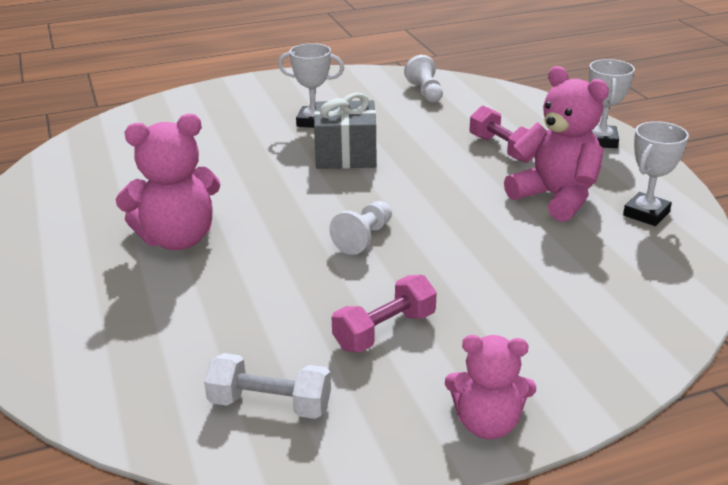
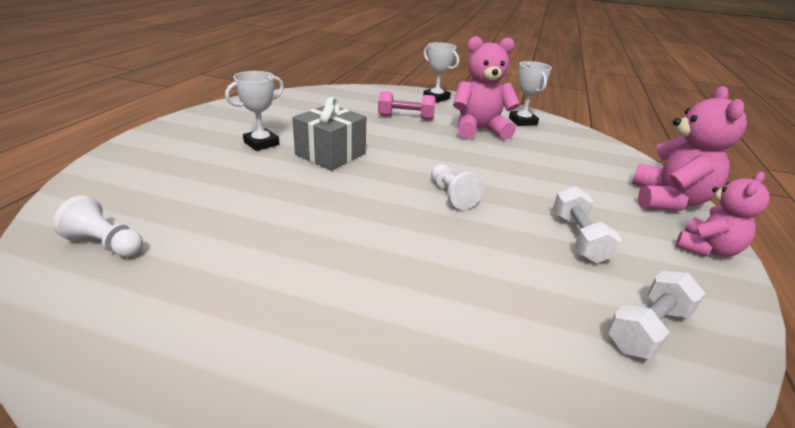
camera: 55 degrees left, 0 degrees up
(178, 239) = (342, 271): pink teddy bear -> pink teddy bear (668, 200)
(384, 331) = (578, 238): pink dumbbell -> white dumbbell
(425, 92) = (298, 103): white pawn -> white pawn (106, 244)

